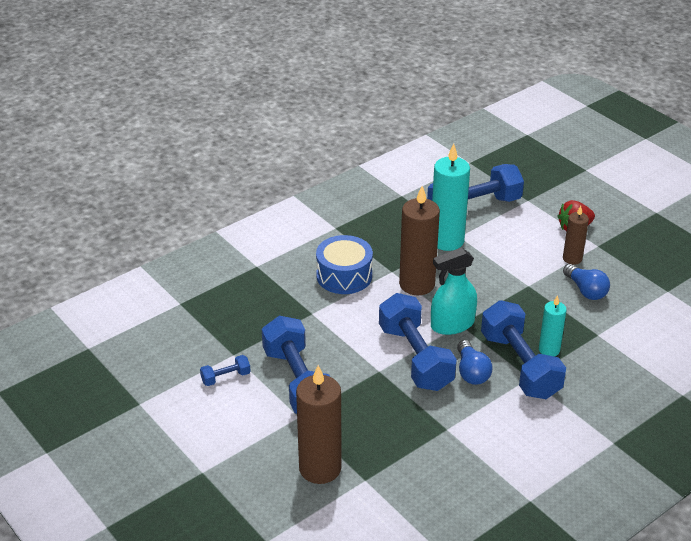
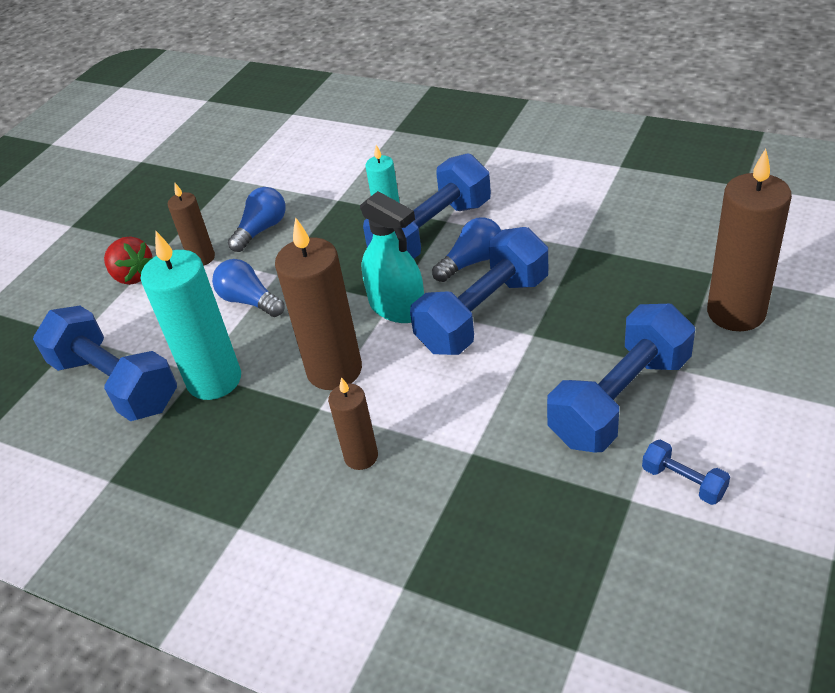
camera: 110 degrees left, 5 degrees up
(344, 275) = (361, 456): blue drum -> brown candle
(509, 268) = (249, 301): none -> blue light bulb

